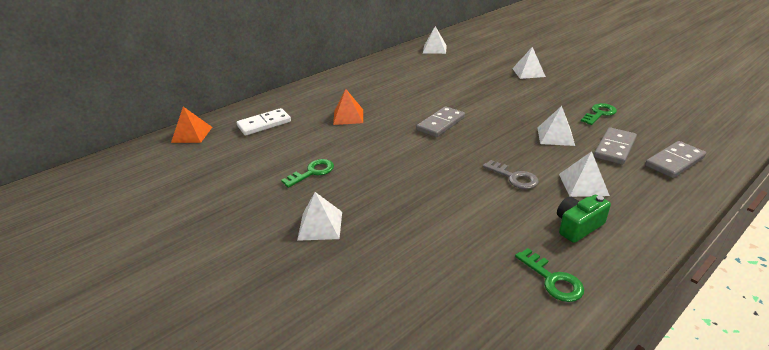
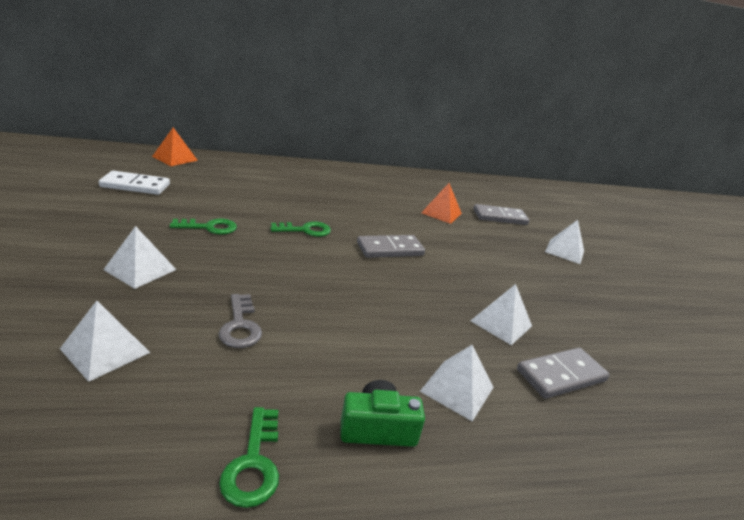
camera: 25 degrees right, 5 degrees down
(264, 124) = (238, 176): white domino -> white domino (135, 186)
(348, 116) = (314, 203): orange pyramid -> orange pyramid (441, 213)
(434, 49) = (488, 189): white pyramid -> white pyramid (105, 350)
(514, 177) = (386, 335): grey key -> grey key (240, 326)
(599, 114) = (596, 330): green key -> green key (305, 230)
(674, 162) = (629, 439): grey domino -> grey domino (500, 217)

